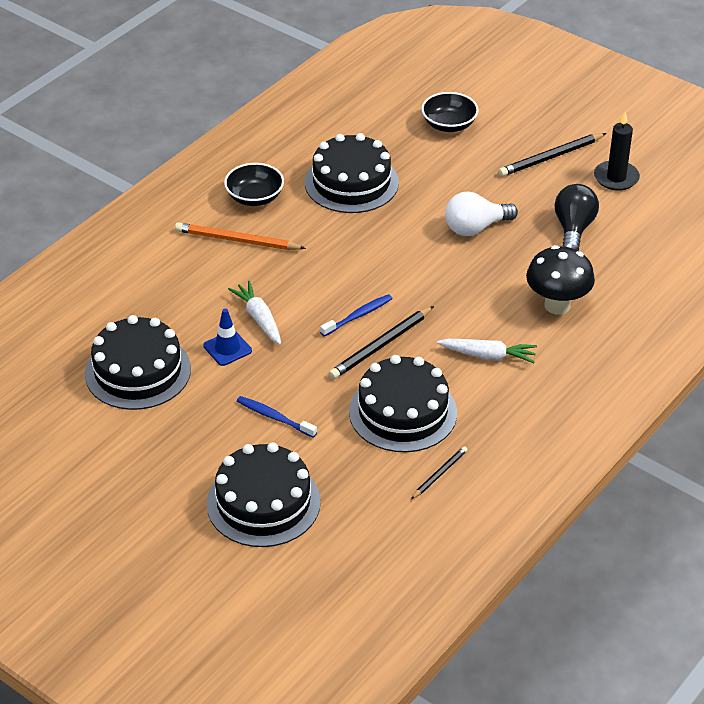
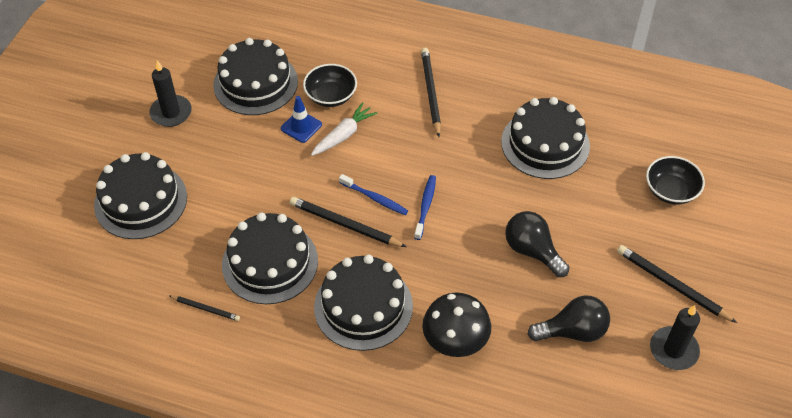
camera: 70 degrees right, 10 degrees up
(140, 453) = (171, 113): none -> black candle
(237, 240) = (430, 92): orange pencil -> black pencil
(254, 197) = (489, 87): black bowl -> black bowl (331, 96)
(274, 417) = (234, 179): blue toothbrush -> blue toothbrush (425, 206)
(475, 228) = (532, 251): white light bulb -> black light bulb
(488, 356) = (363, 306): white carrot -> black cake

